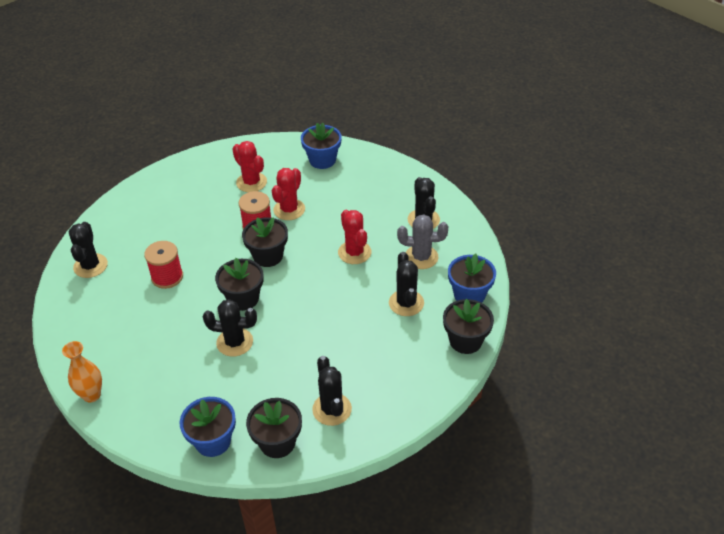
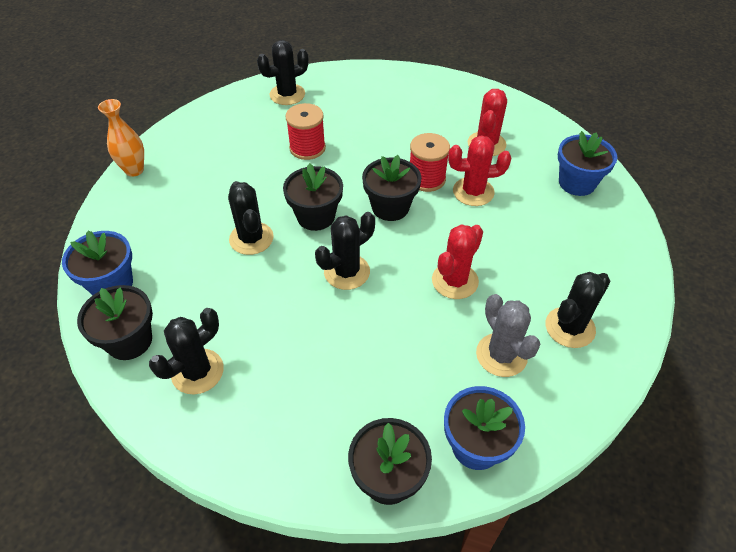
camera: 60 degrees right, 5 degrees up
(406, 303) = (409, 374): black cactus -> black cactus (346, 272)

